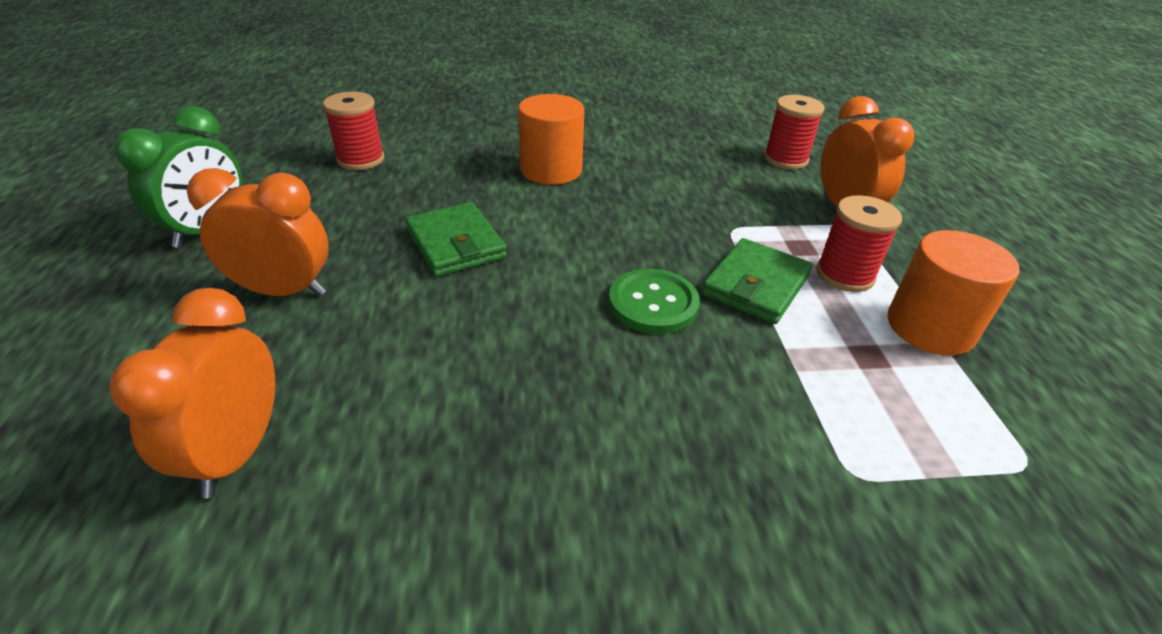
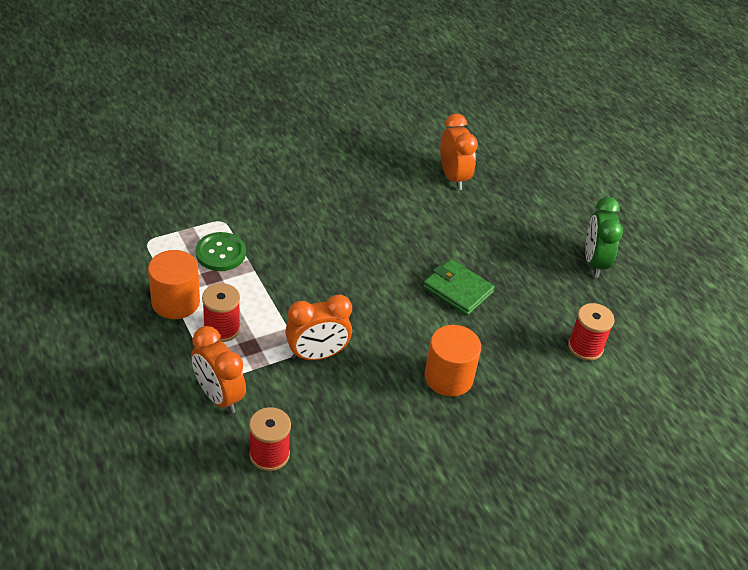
camera: 155 degrees right, 5 degrees up
(284, 291) = (512, 238): orange clock -> orange clock (317, 355)
(653, 303) = (328, 278): green button -> green button (220, 253)
(756, 285) = (275, 306): green wallet -> none

